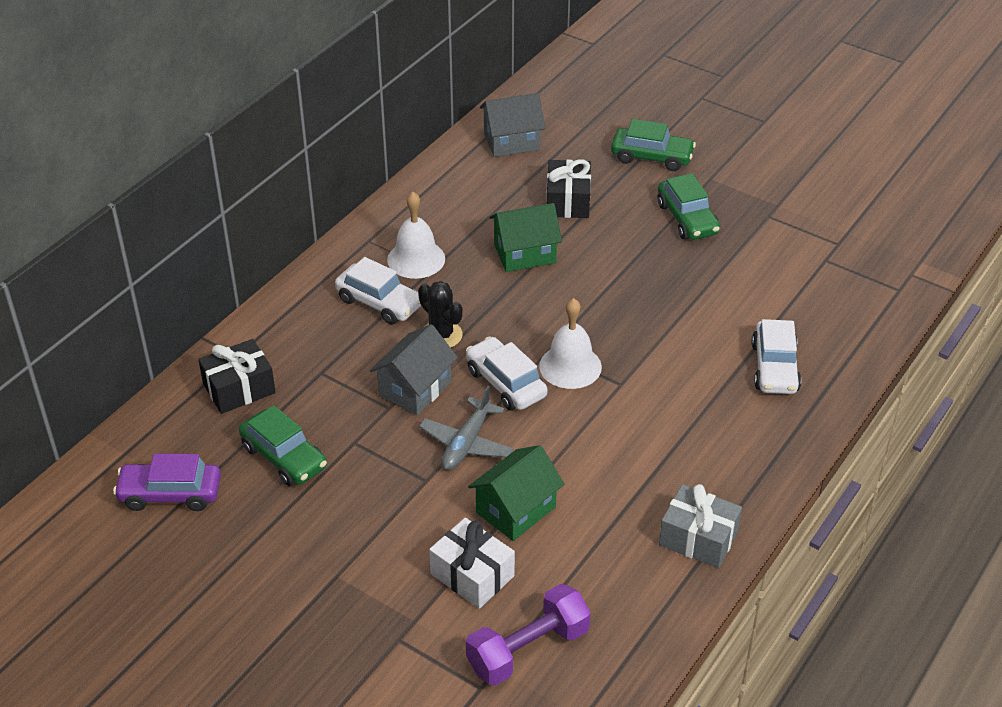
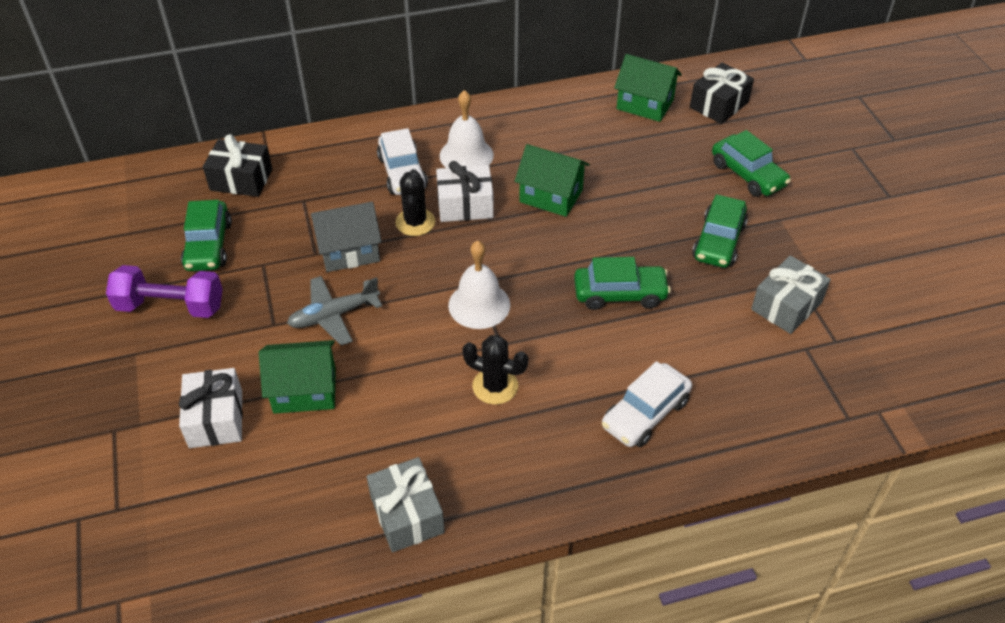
camera: 40 degrees right, 5 degrees up
(170, 494) = (115, 226): purple car -> none
(465, 299) = (465, 205): none -> white gift
(506, 383) = (416, 287): white car -> none
(512, 141) = (645, 104): grey house -> green house
(528, 649) = (180, 506): purple dumbbell -> purple dumbbell (170, 306)
(568, 201) = (634, 173): black gift -> black gift (719, 105)
(653, 415) = (495, 386): none -> black cactus
(662, 297) = (620, 294): none -> green car
(782, 238) = (786, 306): none -> grey gift

